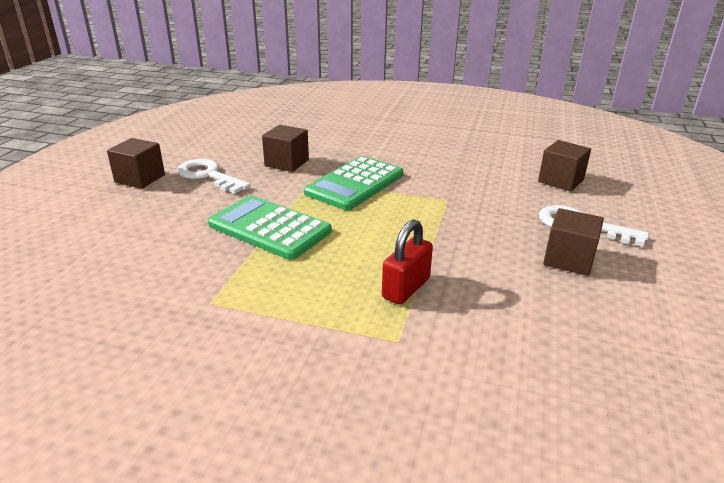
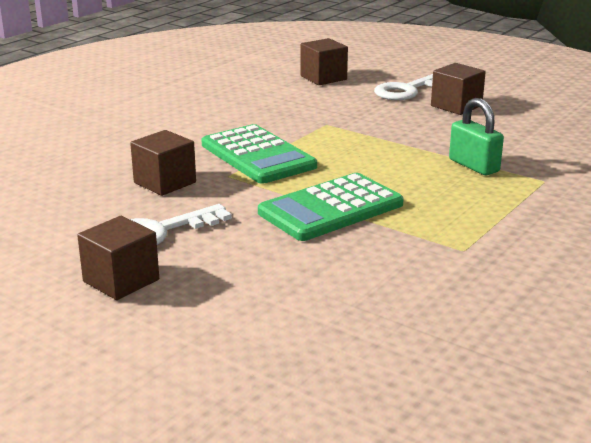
camera: 70 degrees left, 5 degrees down
(406, 288) = (474, 166): red padlock -> green padlock

